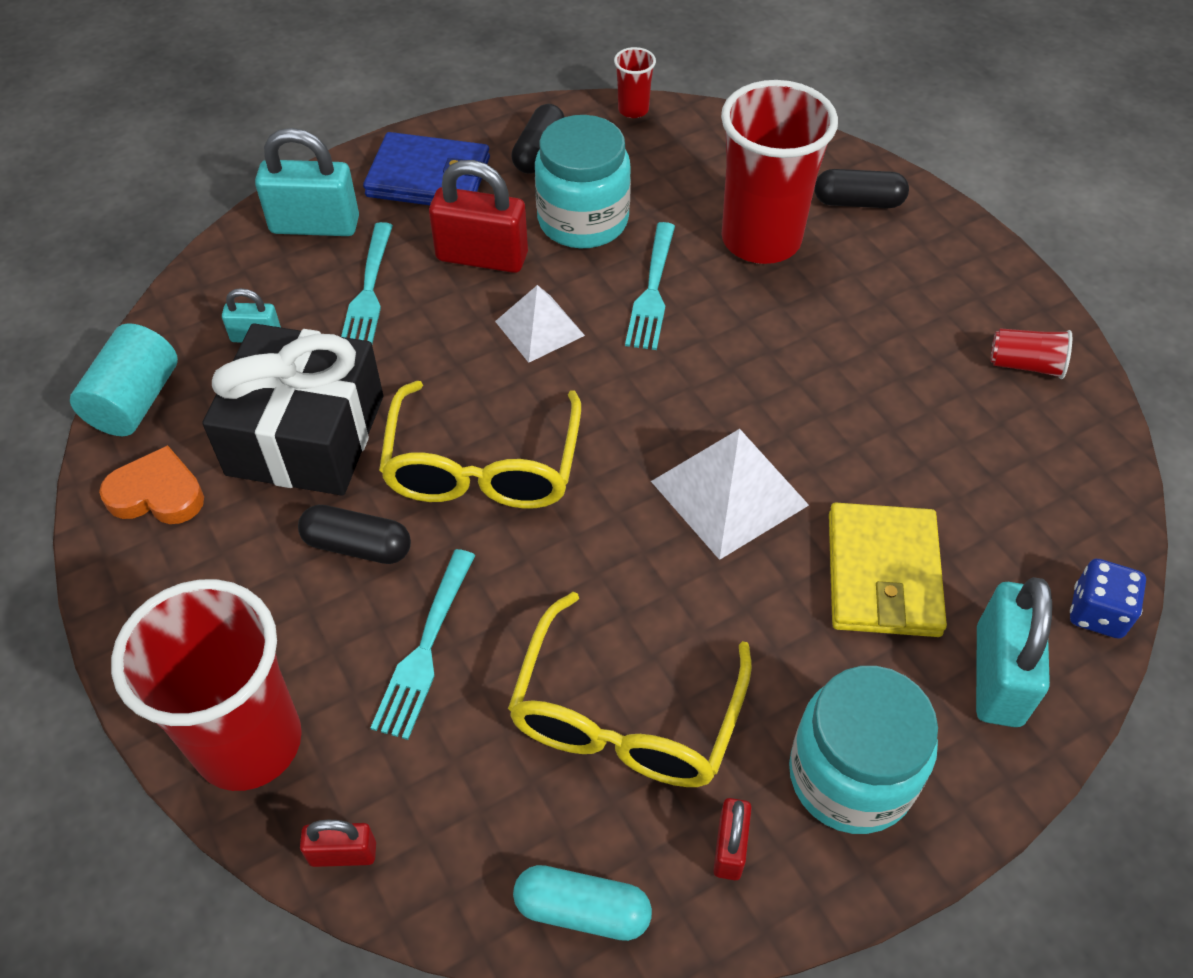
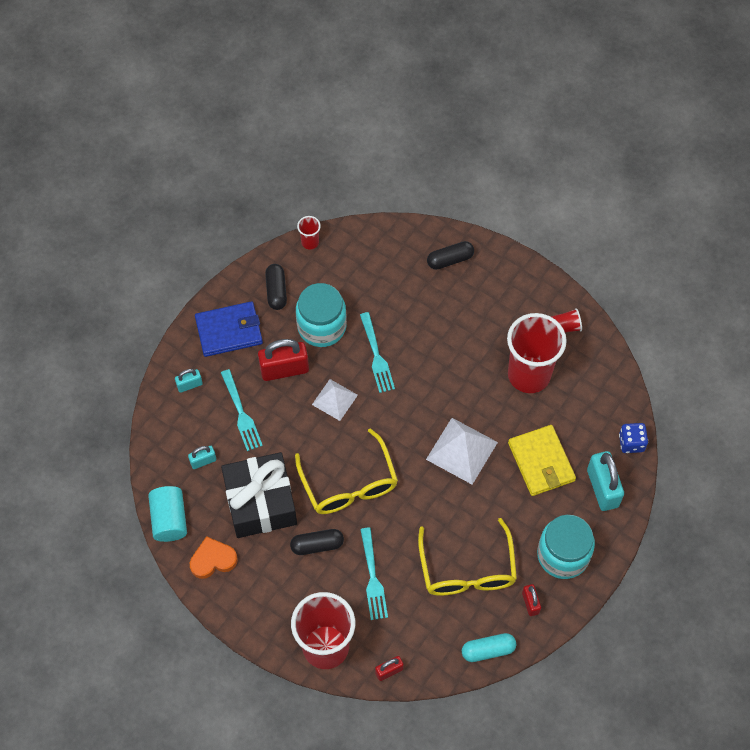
camera: 25 degrees left, 10 degrees up
(315, 225) = (189, 385): turquoise padlock -> turquoise padlock, size x0.53
(761, 240) = (413, 303): red cup -> red cup (529, 375)

